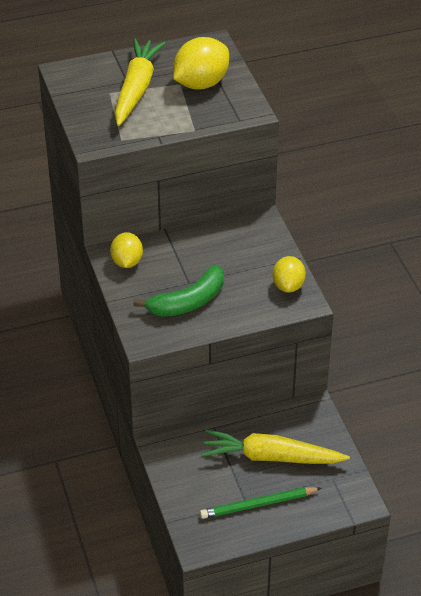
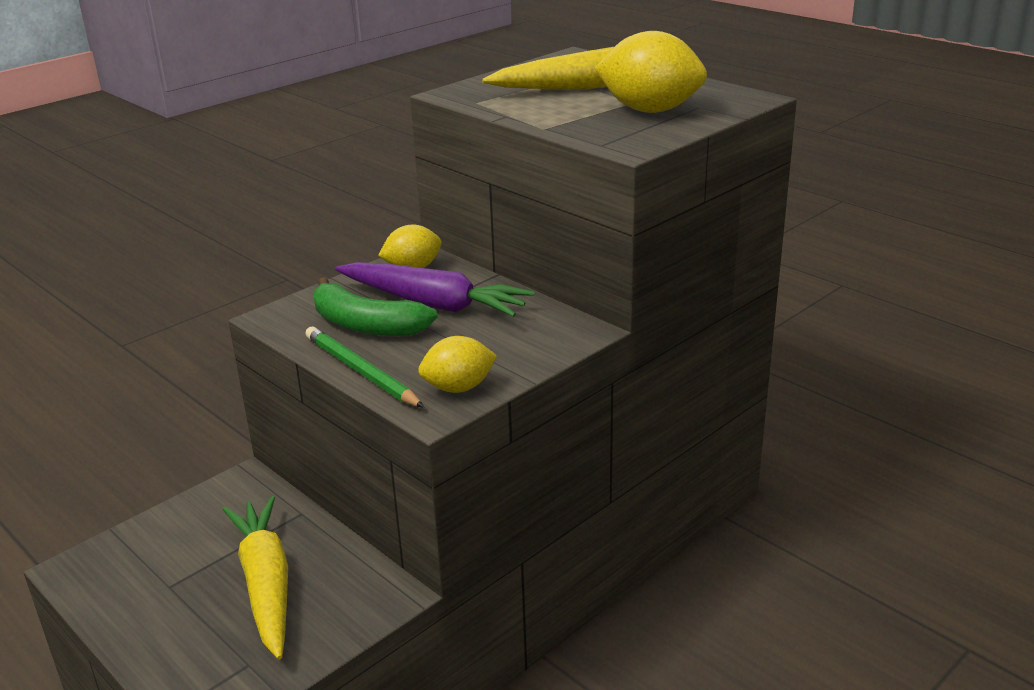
camera: 65 degrees right, 15 degrees down
(183, 267) = (433, 304): none -> purple carrot
(258, 504) = (166, 601): green pencil -> green pencil (361, 371)

